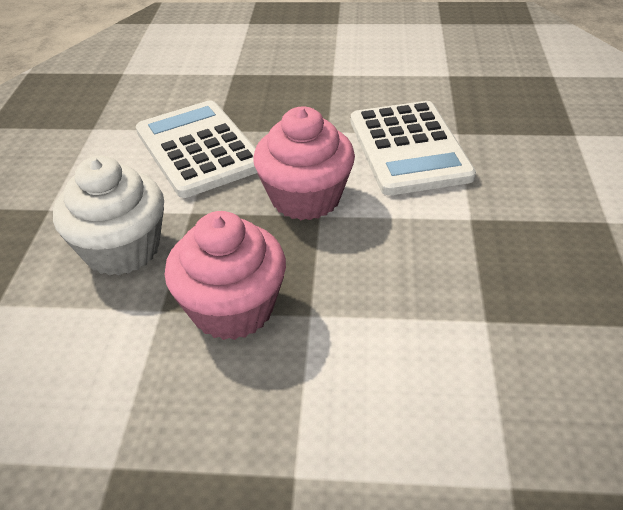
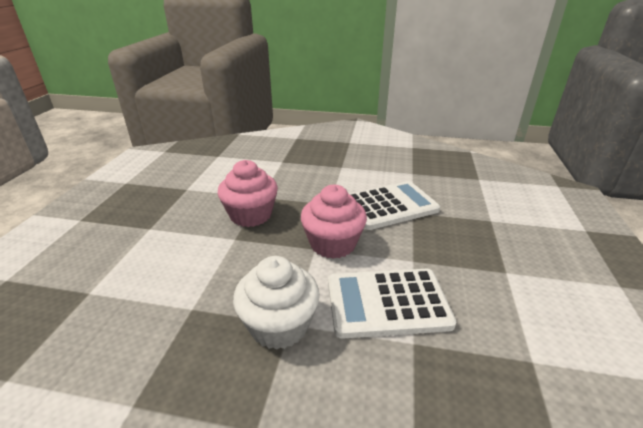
camera: 95 degrees right, 10 degrees down
(122, 249) = (305, 185): white cupcake -> white cupcake (279, 325)

